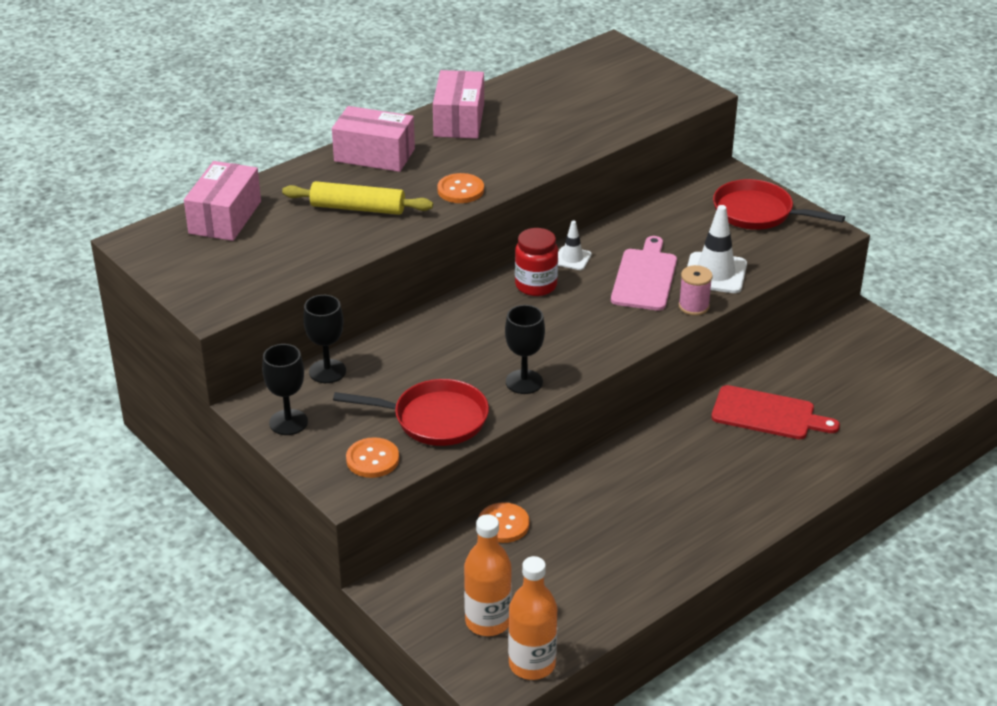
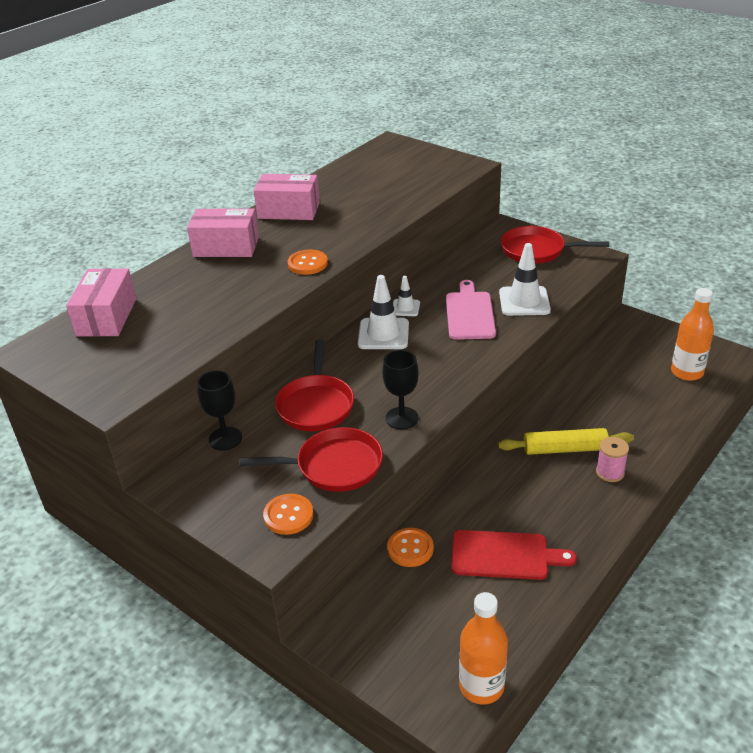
camera: 10 degrees left, 0 degrees up
(288, 422) = (201, 493): black goblet -> none
(357, 208) = (223, 291): yellow rolling pin -> yellow rolling pin (564, 449)
(435, 352) = (316, 404): none -> red pan
(459, 120) = (289, 210): pink box -> pink box turned 75 degrees counterclockwise
(488, 621) = (426, 649): orange bottle -> orange bottle (687, 372)
(536, 285) = (383, 334): red jar -> white traffic cone
(693, 306) = (518, 330): pink spool -> pink spool (610, 472)
(768, 414) = (593, 409): red cutting board -> red cutting board (504, 555)

